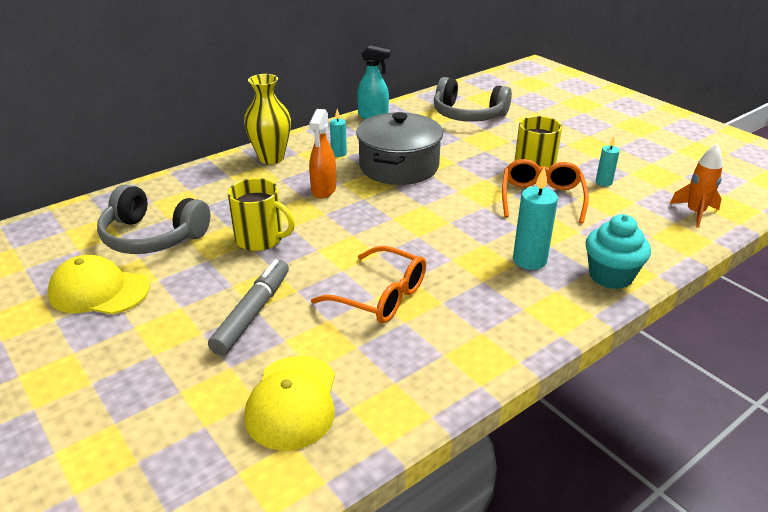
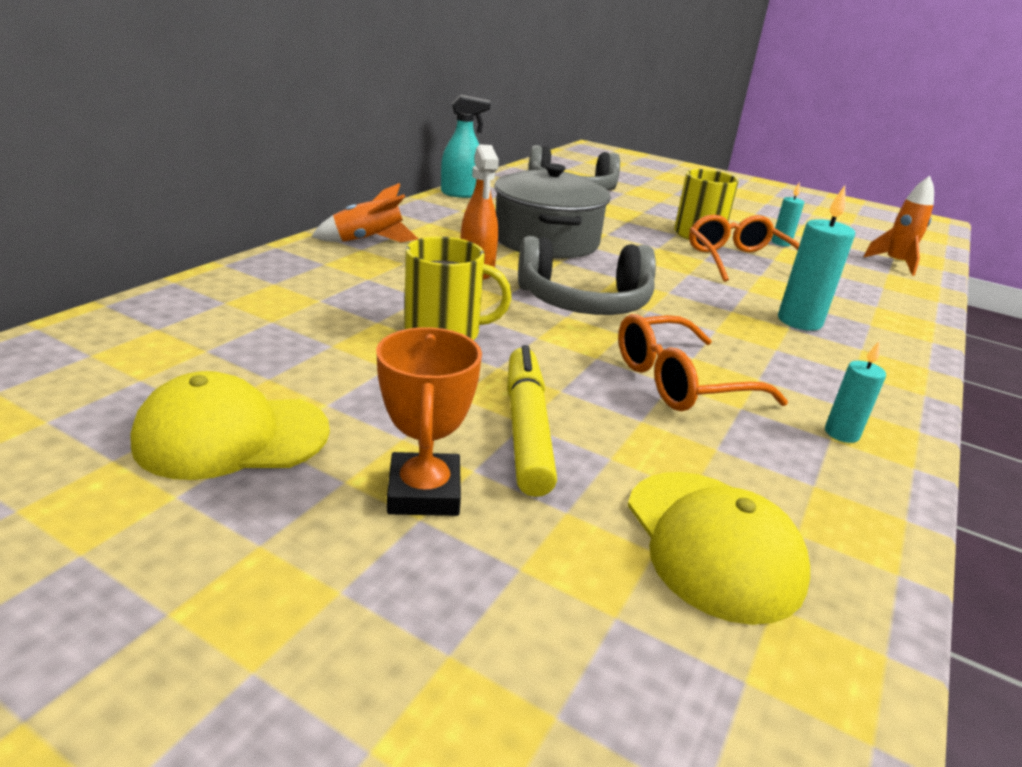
camera: 25 degrees left, 5 degrees down
(152, 237) = (266, 347): grey headphones -> grey headphones (584, 302)
(166, 341) = (424, 492): none -> orange trophy
(252, 313) = (527, 429): grey marker -> yellow marker
(271, 158) = (368, 240): yellow vase -> orange rocket
(339, 153) = (456, 231): turquoise candle -> turquoise candle (841, 433)
(381, 296) = (679, 381): orange glasses -> orange glasses turned 150 degrees clockwise
(610, 276) = (896, 327): turquoise cupcake -> none

